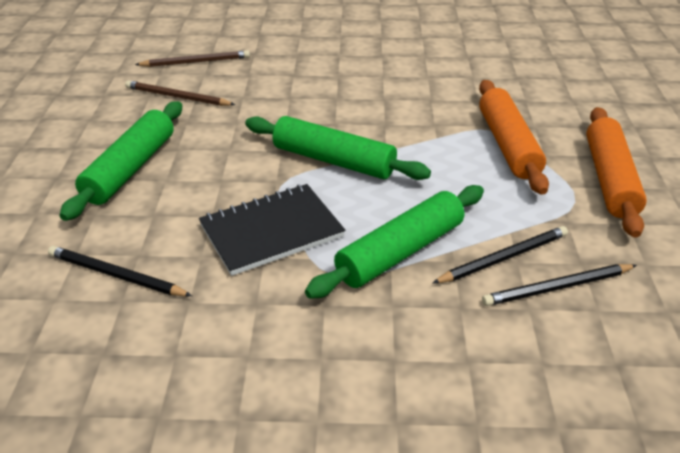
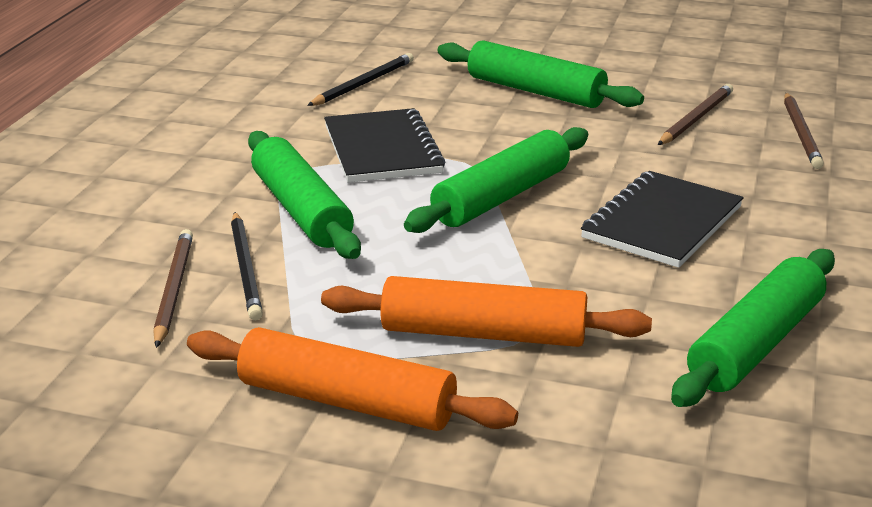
camera: 105 degrees right, 10 degrees down
(342, 100) = (662, 223): none -> black notebook
(457, 70) = (755, 344): none -> green rolling pin
(557, 288) = (173, 289): black pencil -> brown pencil

